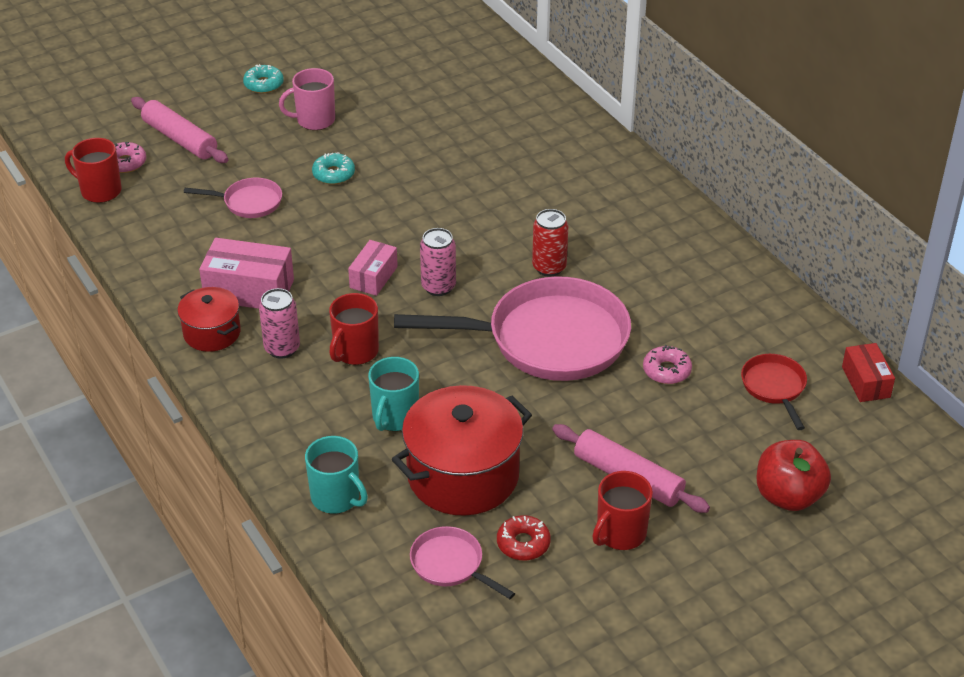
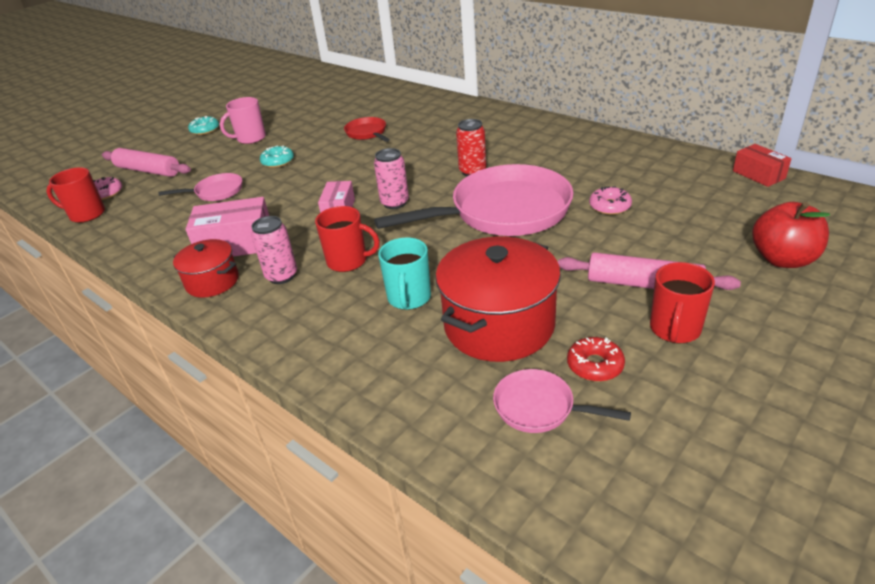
camera: 15 degrees left, 5 degrees down
(336, 498) = (389, 381): turquoise mug -> none
(355, 352) = (348, 261): red mug -> red mug turned 90 degrees counterclockwise
(774, 387) = (698, 195): red pan -> red pan (367, 133)

